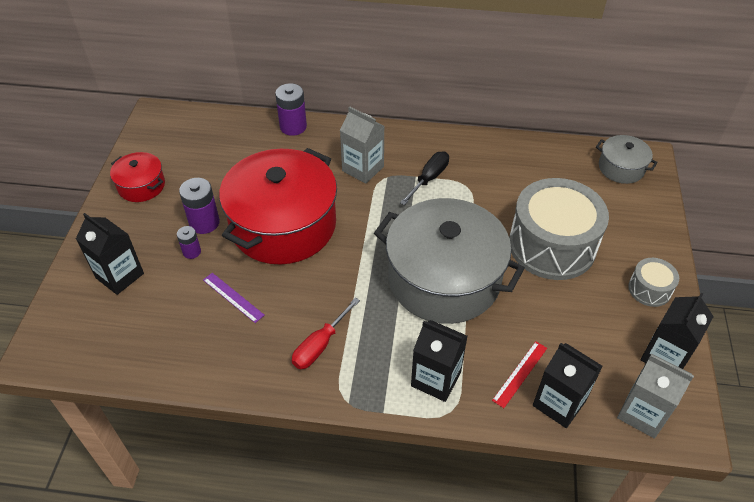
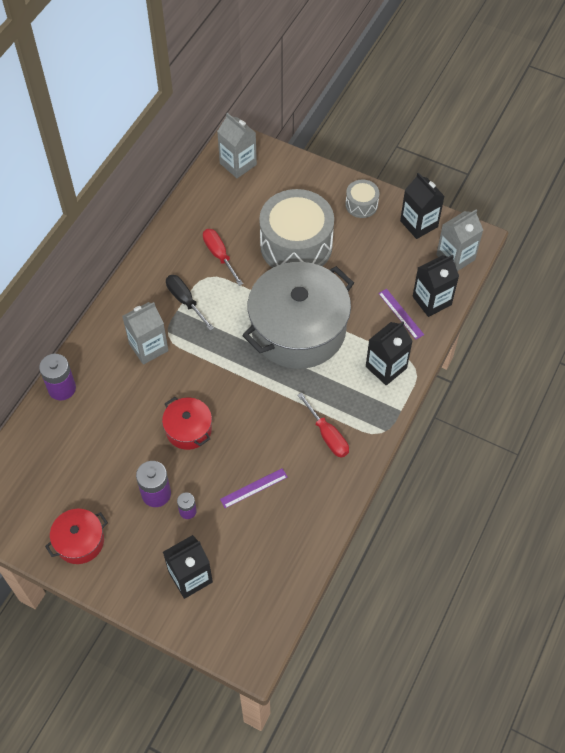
camera: 70 degrees left, 10 degrees up
(283, 225) = (188, 429): red pot -> red pot, size x0.46
(498, 187) = (219, 255): none -> red screwdriver
(520, 374) = (401, 314): red ruler -> purple ruler
(621, 168) = (238, 164): grey pot -> grey carton

